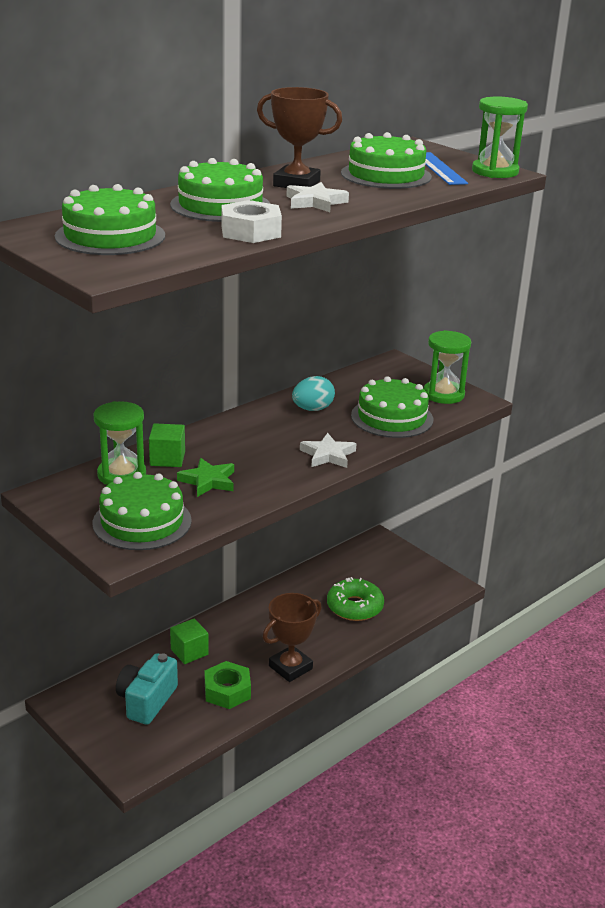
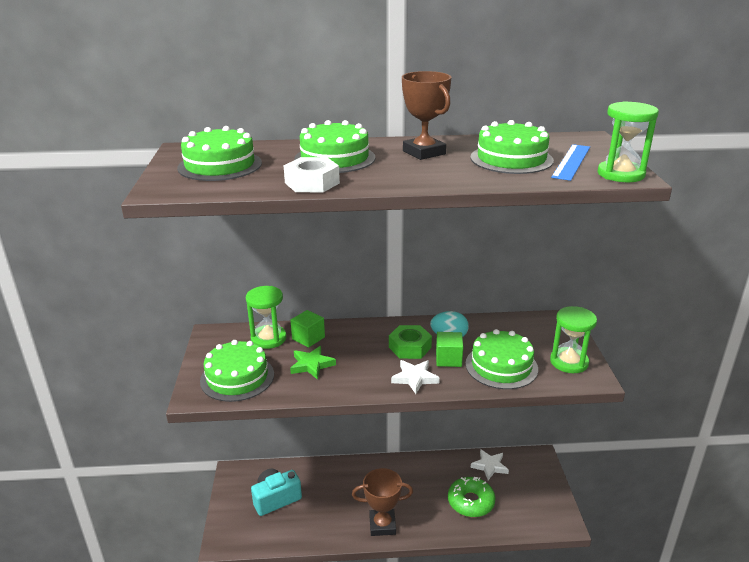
camera: 40 degrees right, 0 degrees up
(189, 652) = (332, 478): green cube -> green cube (448, 359)
(227, 691) = (327, 519): green nut -> green nut (410, 347)
(315, 202) = (407, 170): white star -> white star (489, 466)

